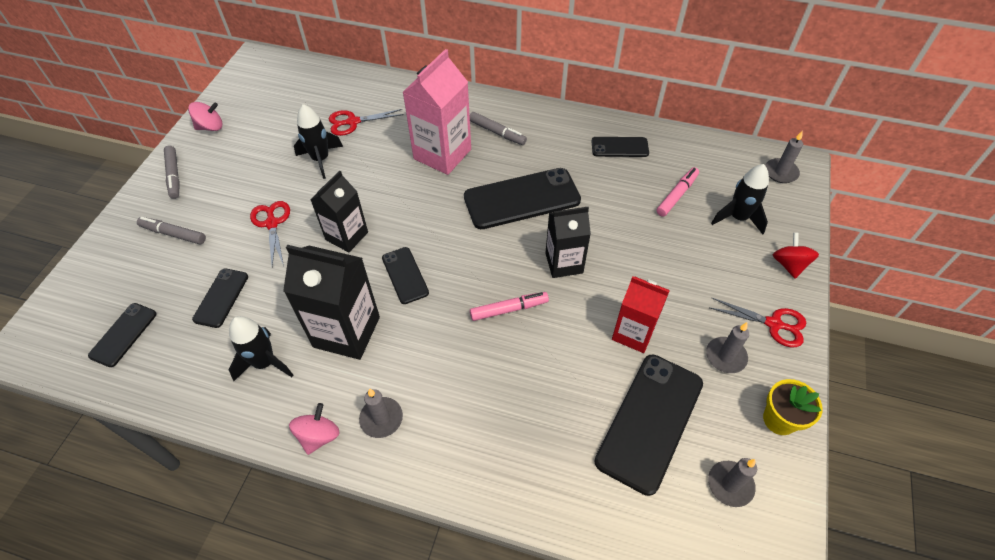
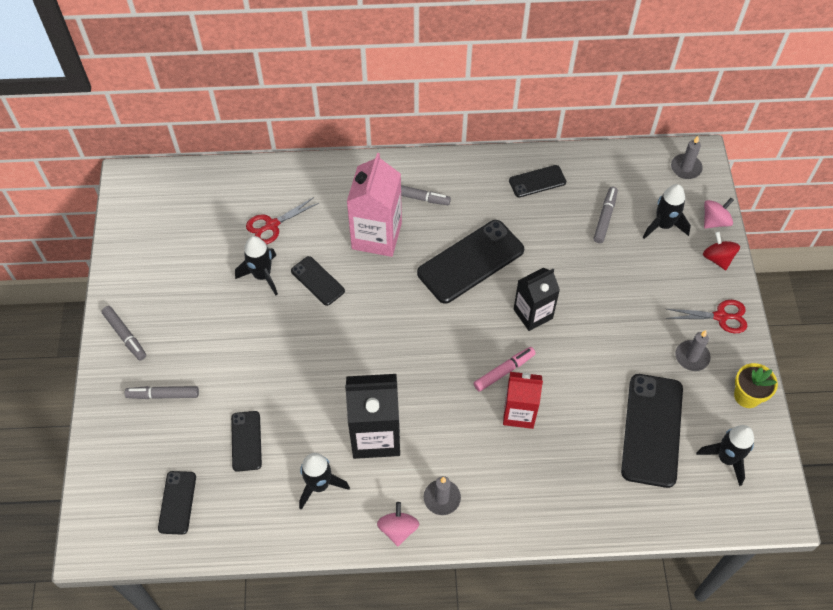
camera: 20 degrees left, 5 degrees up
(210, 127) = (129, 272): pink spinning top -> pink spinning top (715, 221)
(272, 223) = (252, 356): red scissors -> none
(347, 236) = (329, 347): black carton -> none
(405, 275) = (400, 368): black phone -> black phone (317, 281)
(633, 333) = (613, 360): red carton -> red carton (519, 413)
(677, 195) = (605, 217): pink marker -> grey marker
(730, 484) = (726, 458): grey candle -> black rocket

